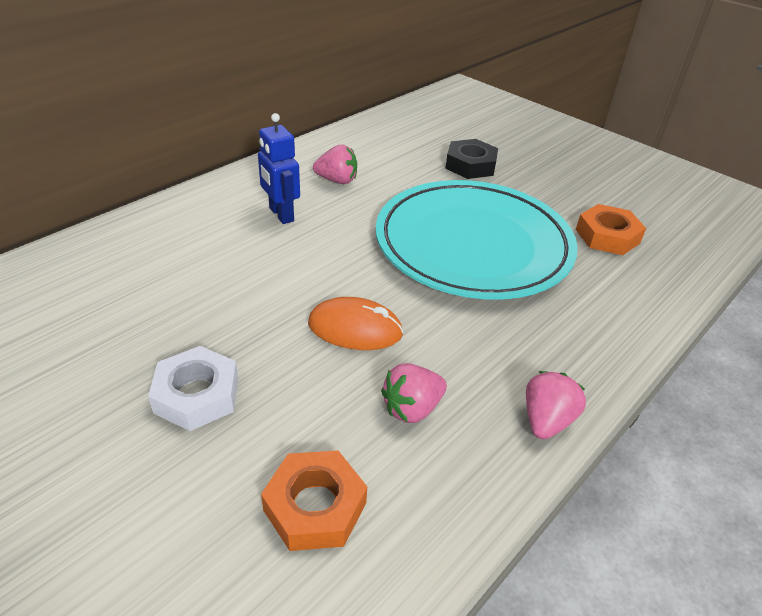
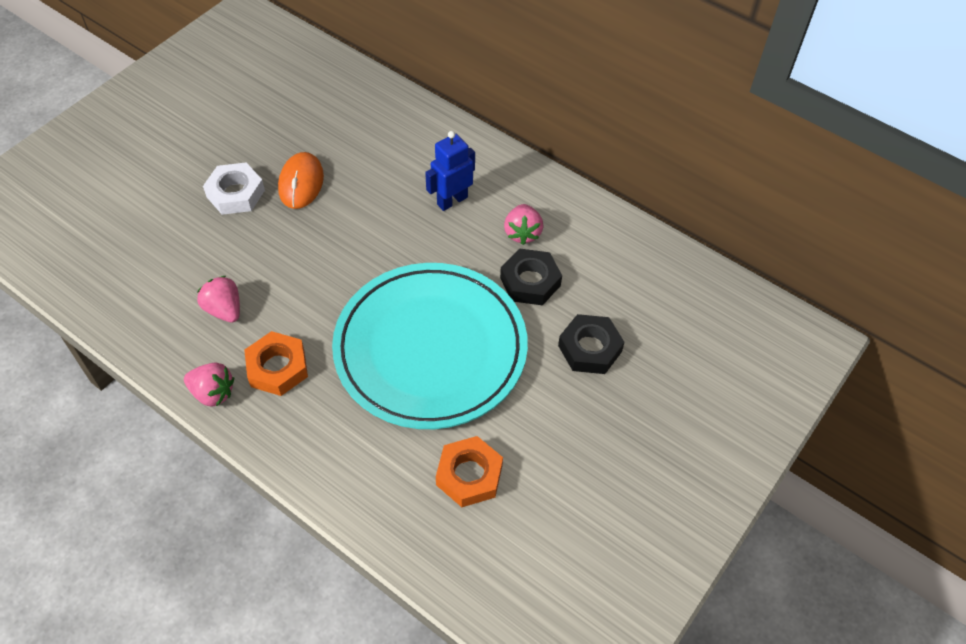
camera: 85 degrees right, 15 degrees up
(315, 506) = (149, 266): orange nut -> orange nut (277, 368)
(355, 328) = (304, 269): orange mouse -> orange mouse (301, 183)
(396, 183) = (530, 281): none -> black nut

